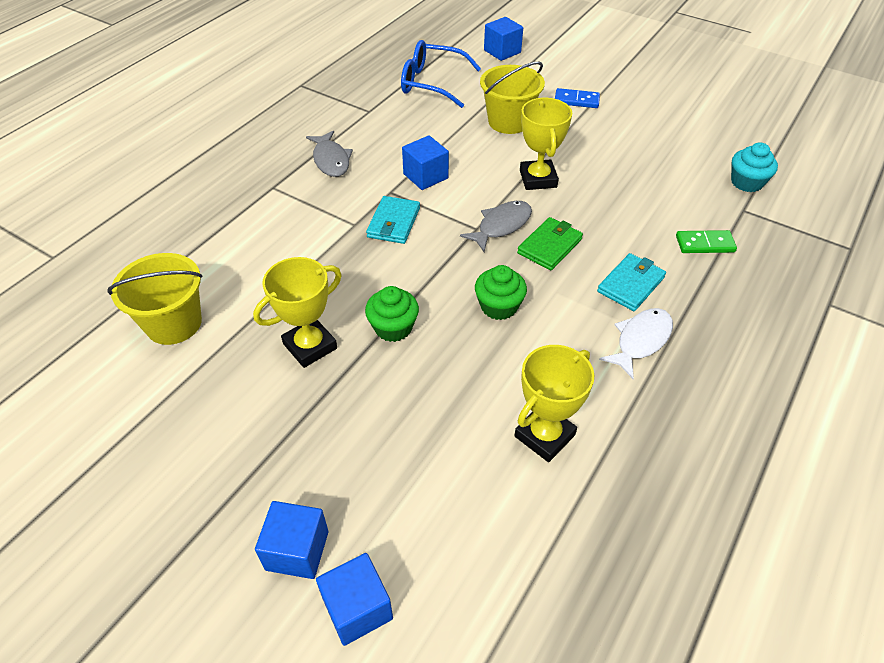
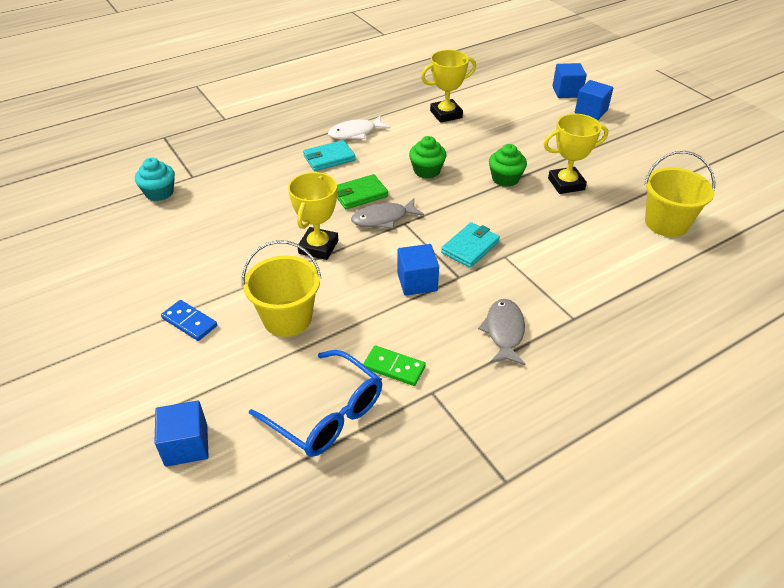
camera: 155 degrees left, 5 degrees down
(705, 244) = (251, 165): green domino -> green domino (394, 367)

